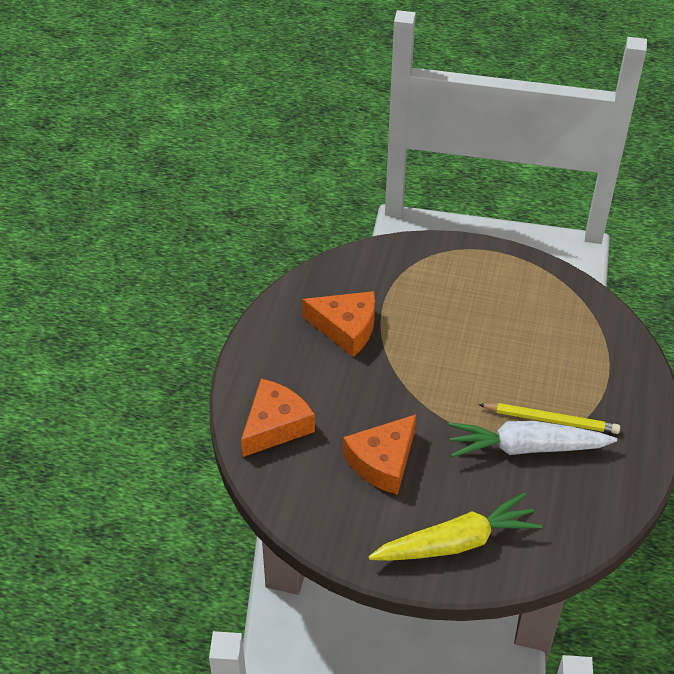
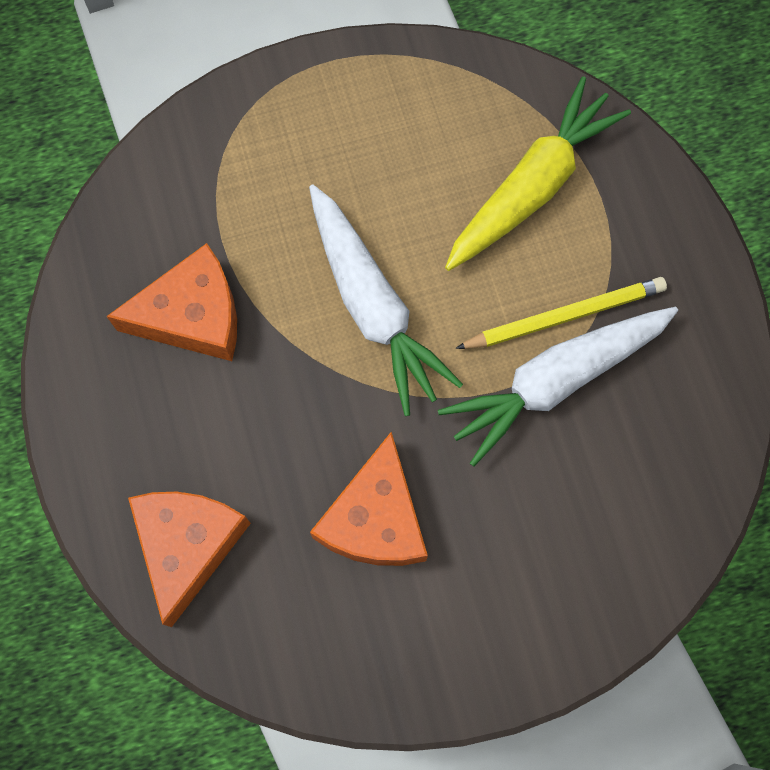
camera: 30 degrees left, 25 degrees up
(445, 367) = (373, 306): none -> white carrot
(456, 542) = (547, 592): yellow carrot -> yellow carrot (532, 186)

